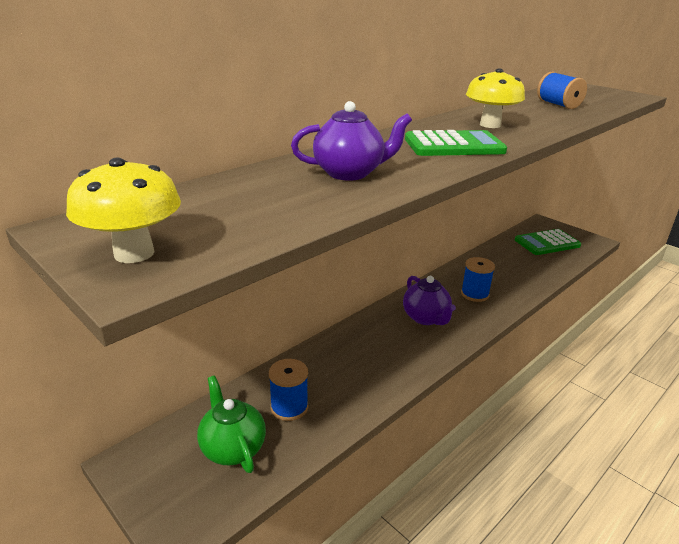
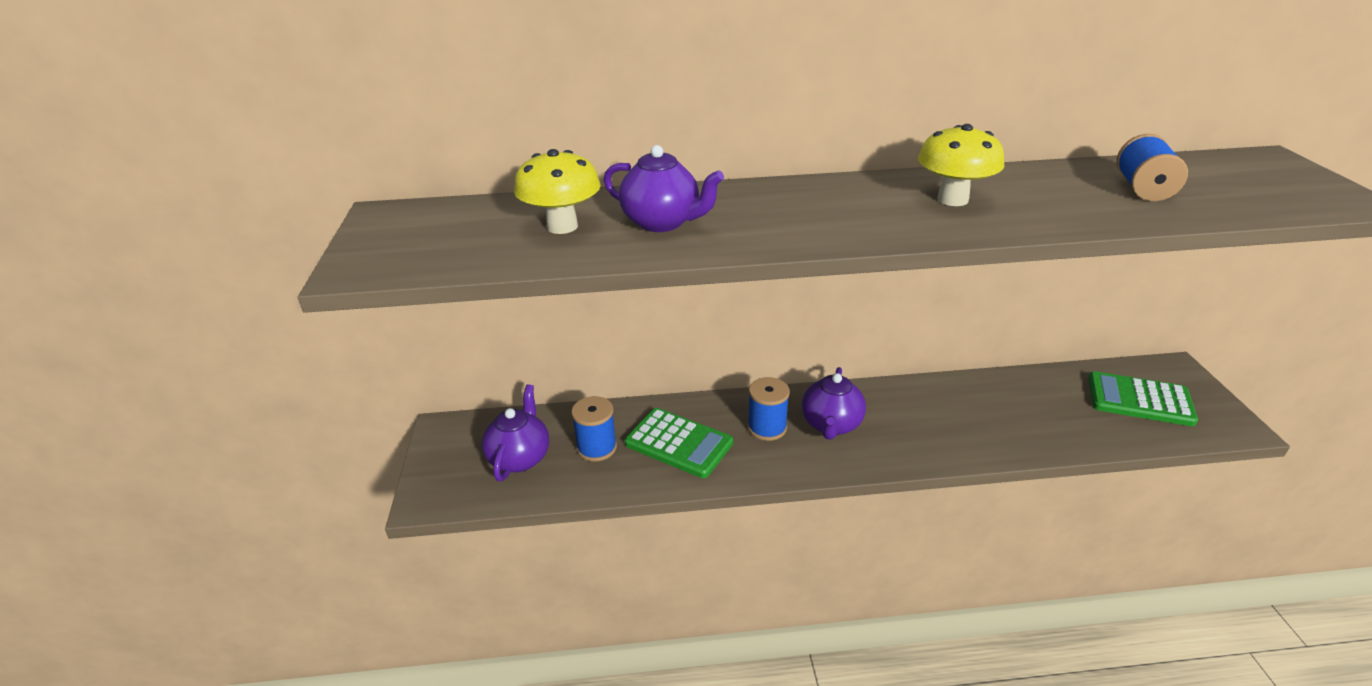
camera: 40 degrees right, 5 degrees up
(134, 253) = (387, 249): yellow mushroom -> yellow mushroom (562, 226)
(232, 448) = (520, 458): green teapot -> purple teapot
(454, 145) = (840, 218): green calculator -> green calculator (679, 443)
(474, 294) = (929, 423): blue spool -> blue spool (767, 427)

